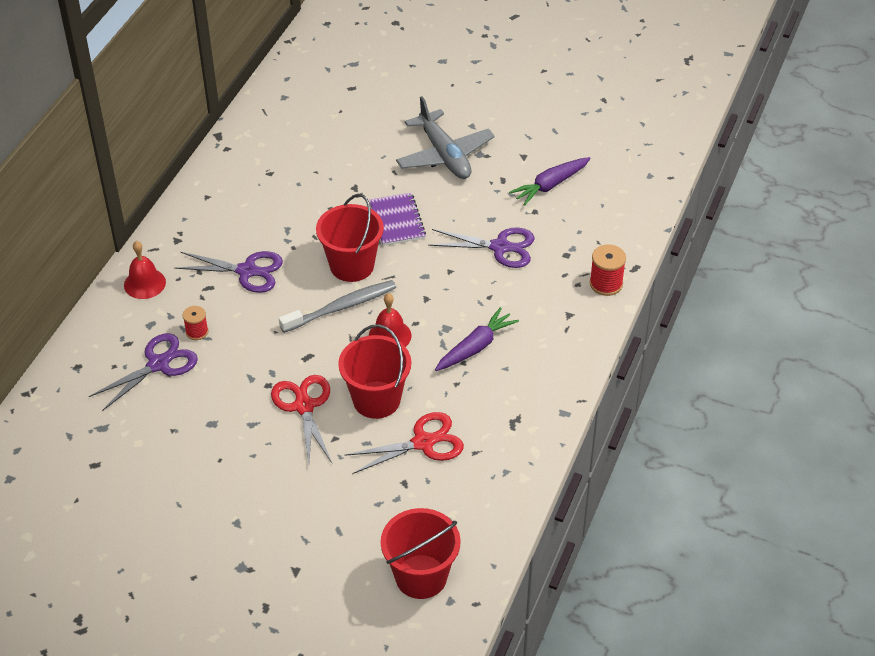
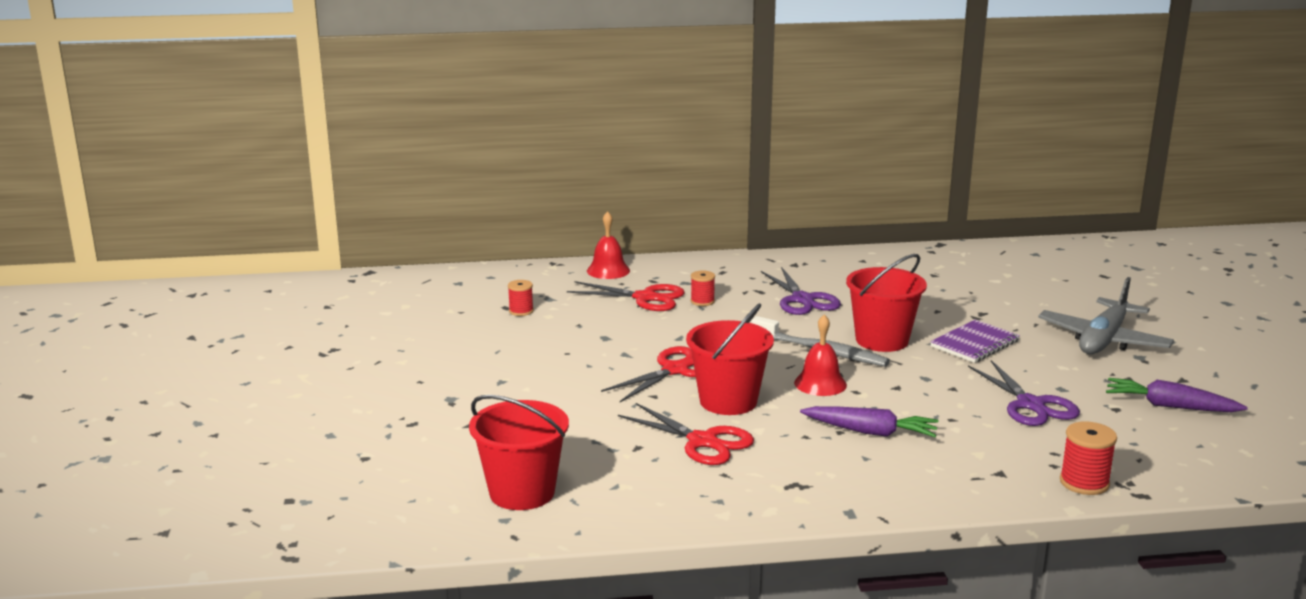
camera: 60 degrees right, 25 degrees down
(112, 457) = (521, 311): none -> red spool
(144, 283) = (727, 267): red bell -> red bell (608, 270)
(158, 364) = (645, 298): purple scissors -> red scissors

